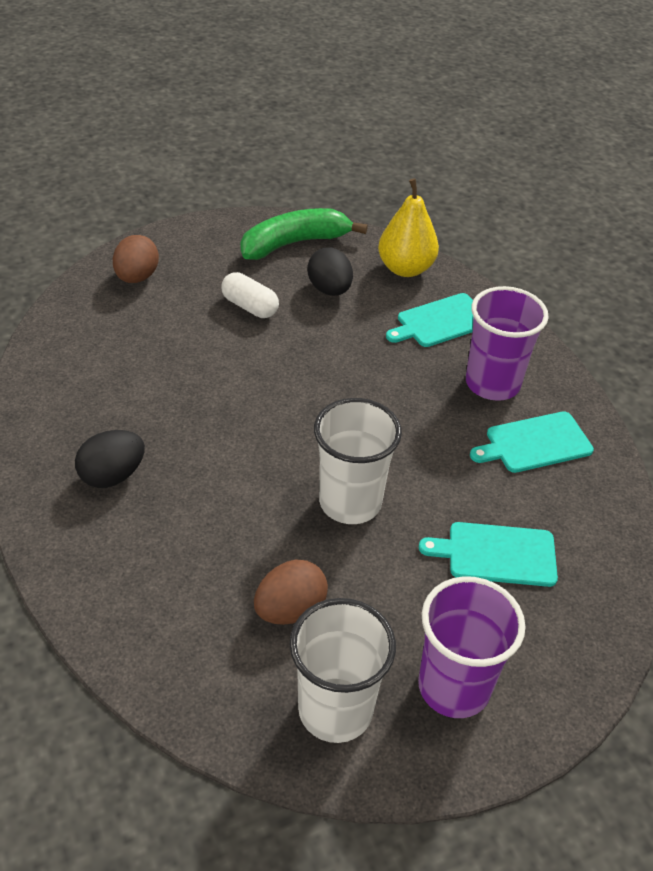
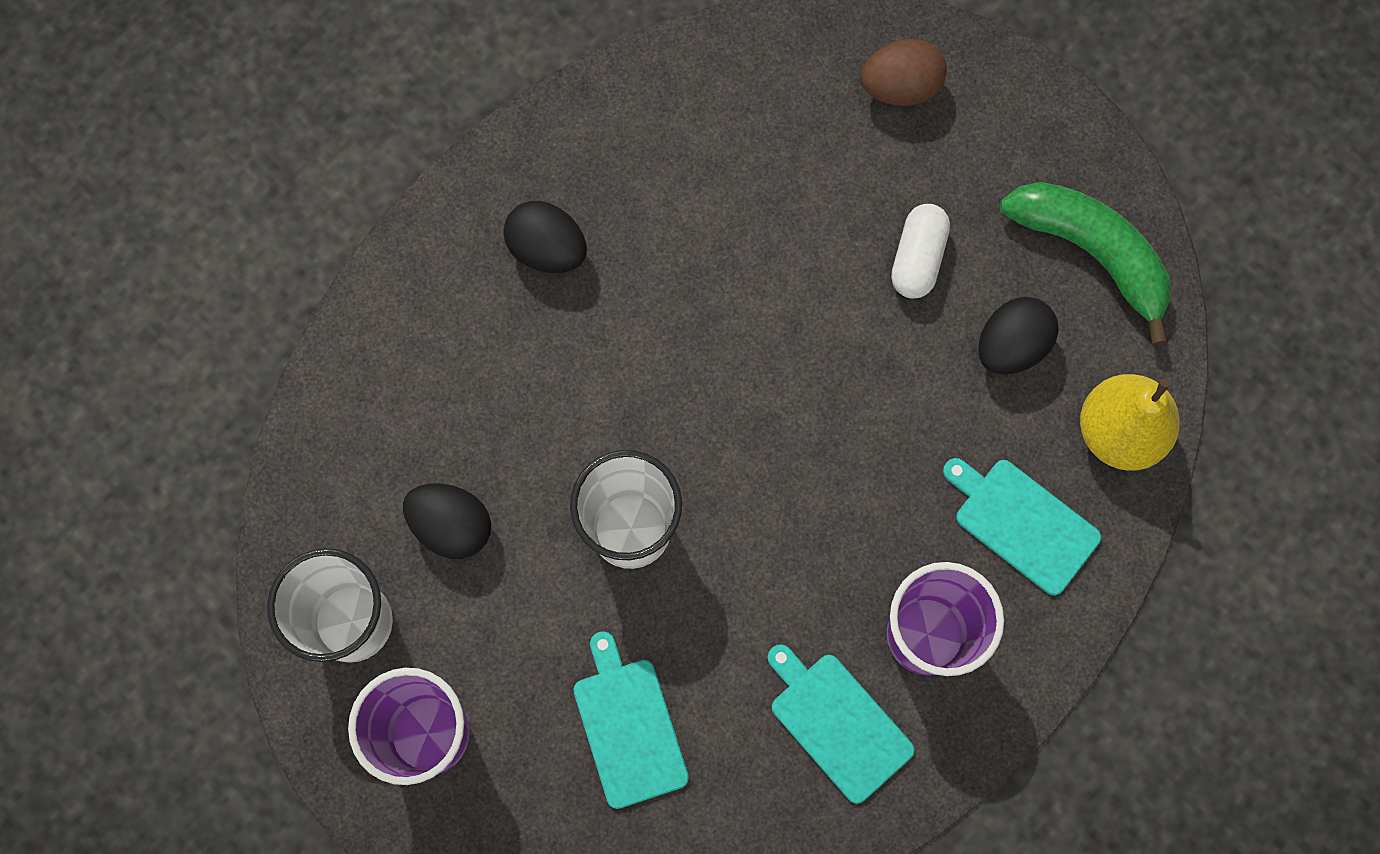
camera: 70 degrees right, 30 degrees up
(290, 609) = (452, 526): brown egg -> black egg

